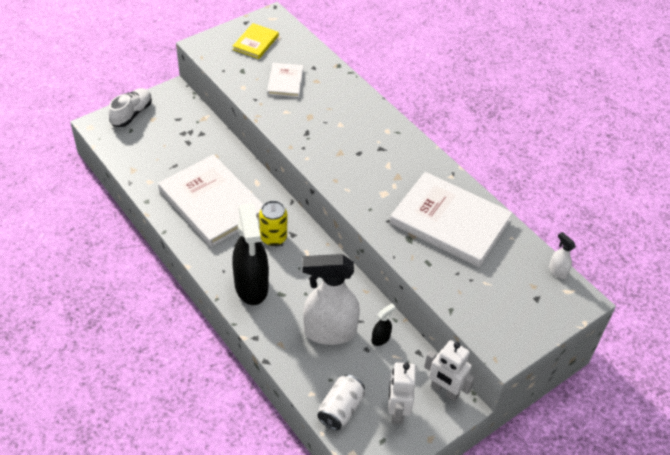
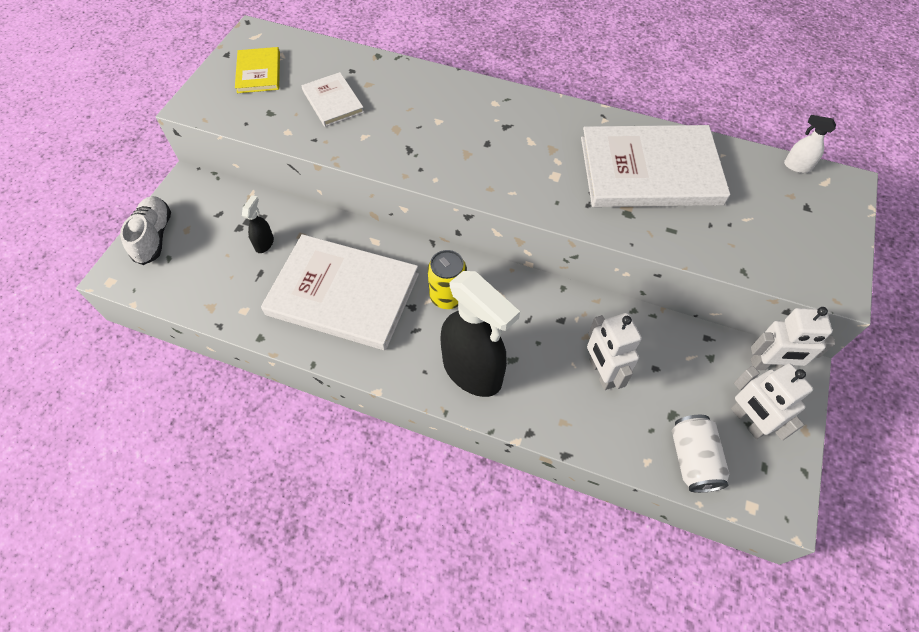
camera: 30 degrees left, 10 degrees up
(329, 332) = (601, 373): white spray bottle -> white robot
(381, 338) = (659, 346): black spray bottle -> black spray bottle (264, 243)

